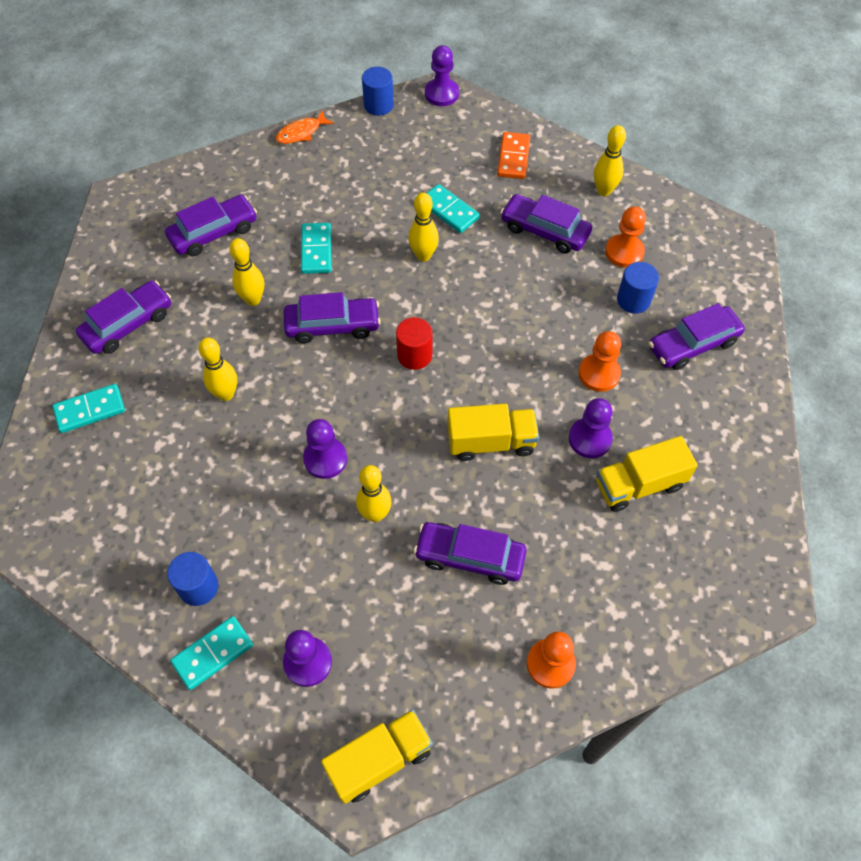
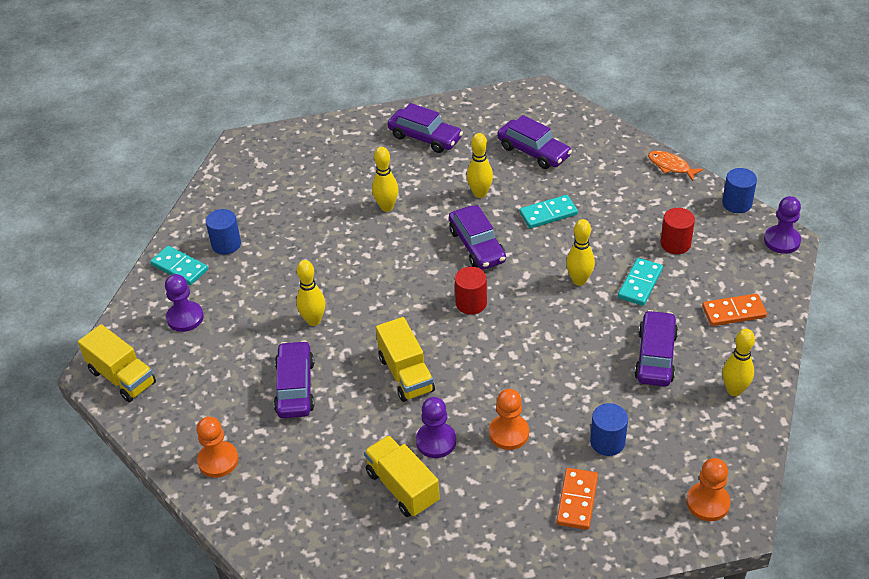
camera: 75 degrees right, 15 degrees down
(90, 410) = (345, 145): turquoise domino -> none
(325, 459) = (351, 278): purple pawn -> none
(409, 167) = (675, 244): none -> red cylinder
(624, 252) = (663, 423): orange pawn -> orange pawn (708, 503)
(693, 344) = (577, 500): purple car -> orange domino

